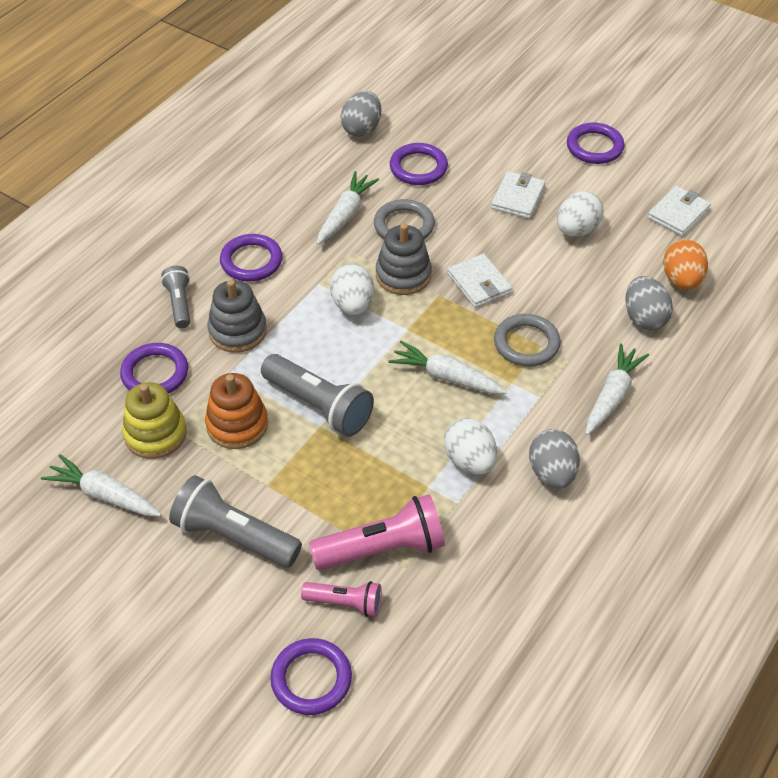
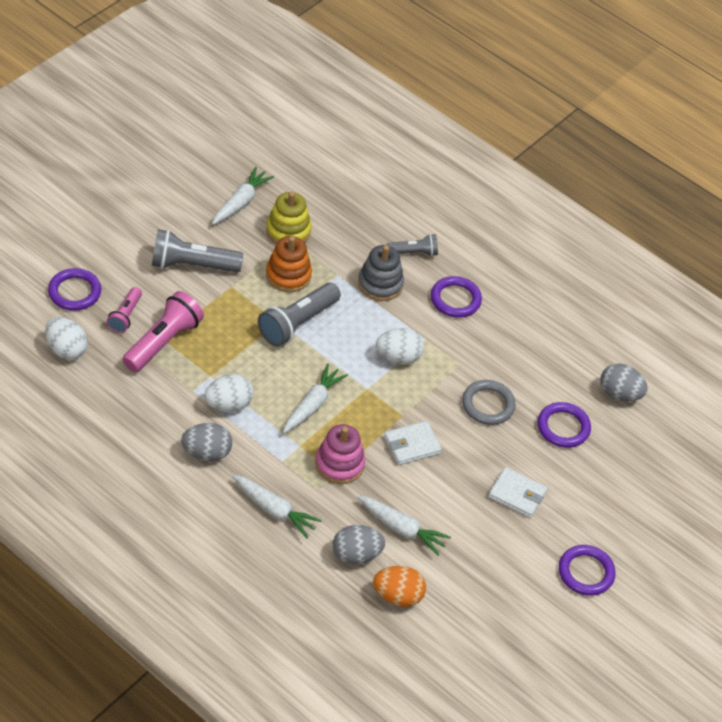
camera: 90 degrees right, 0 degrees up
(155, 373) = (345, 234): purple ring -> none
(234, 536) = (192, 265): grey flashlight -> grey flashlight turned 120 degrees counterclockwise
(345, 215) = (505, 367): white carrot -> white carrot (401, 528)
(383, 548) = (163, 342): pink flashlight -> pink flashlight turned 135 degrees counterclockwise
(403, 275) = (428, 395): grey stacking toy -> none
(526, 343) = (339, 464): grey ring -> pink stacking toy
(577, 230) = (470, 530): white egg -> white egg (66, 349)
(678, 214) = (485, 618): white wallet -> none

